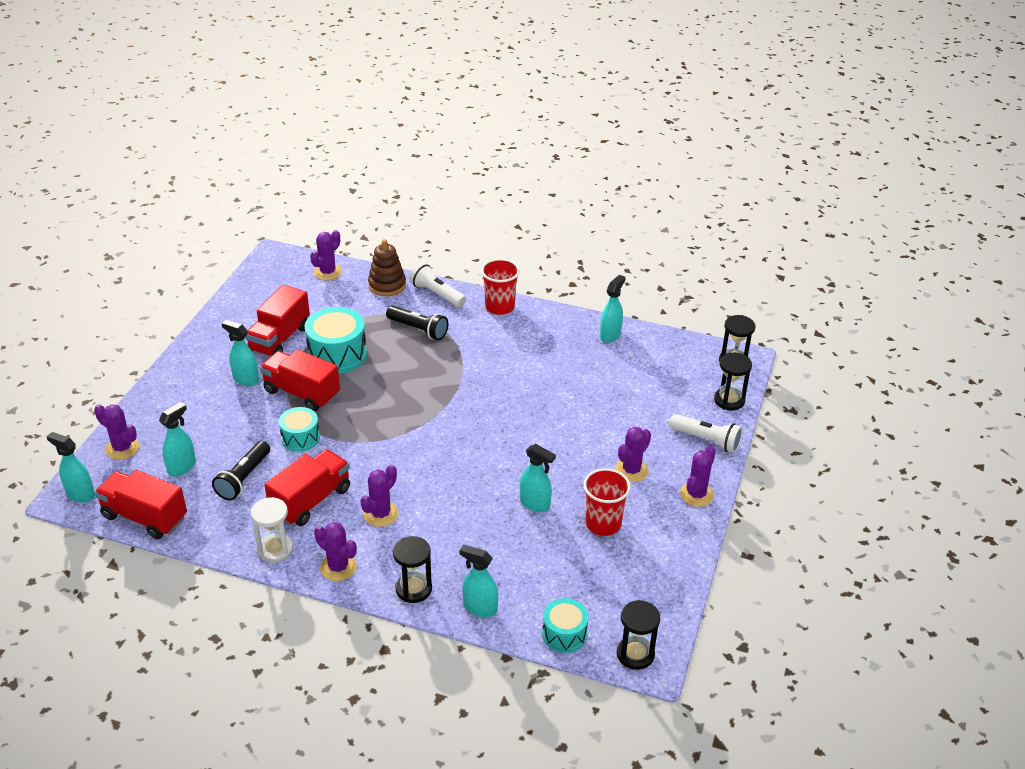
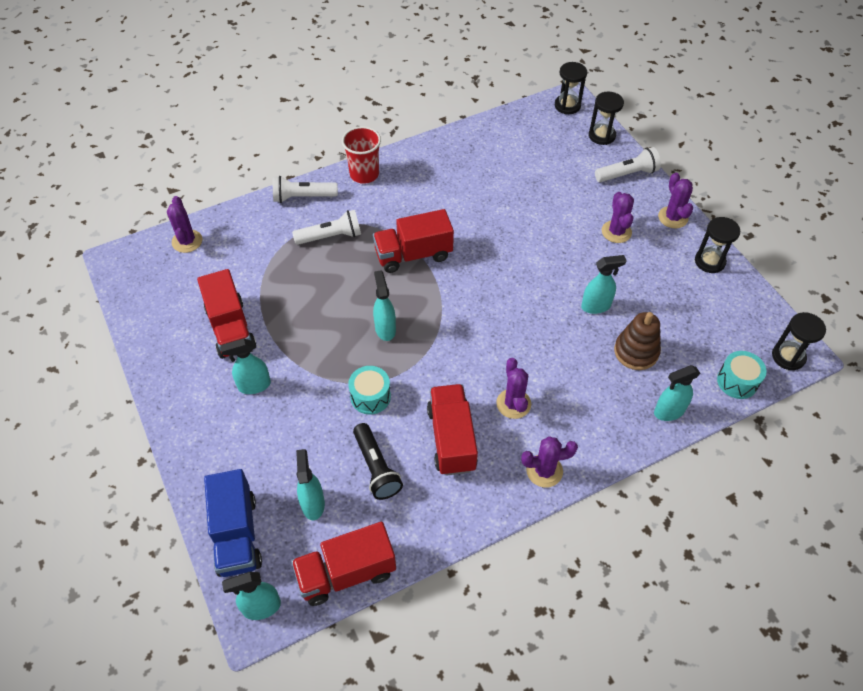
camera: 45 degrees left, 15 degrees up
(122, 448) = (237, 534): purple cactus -> blue truck
(275, 549) = (483, 500): white hourglass -> none
(302, 393) = (317, 359): red truck -> red truck (413, 254)
(337, 355) = (298, 305): turquoise drum -> none
(387, 285) = (253, 217): brown stacking toy -> brown stacking toy (636, 352)
(413, 589) = (613, 438): black hourglass -> black hourglass (709, 261)
(418, 329) = (331, 236): black flashlight -> white flashlight
(603, 524) = (652, 284): red cup -> none
(610, 335) = (469, 141): turquoise spray bottle -> turquoise spray bottle (385, 329)

